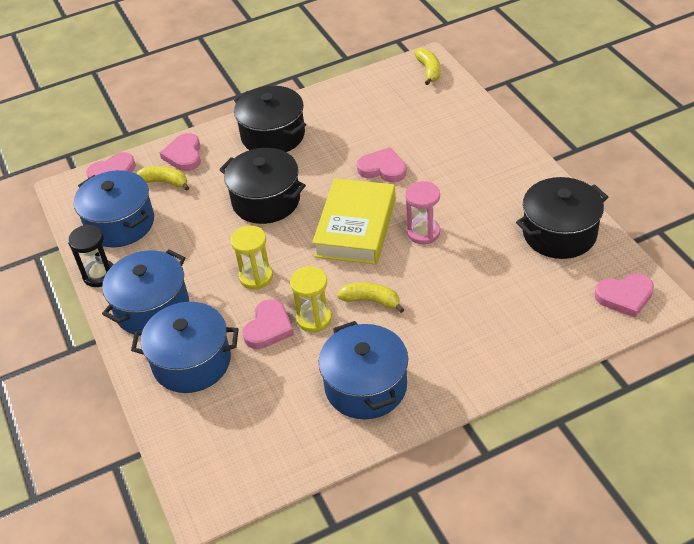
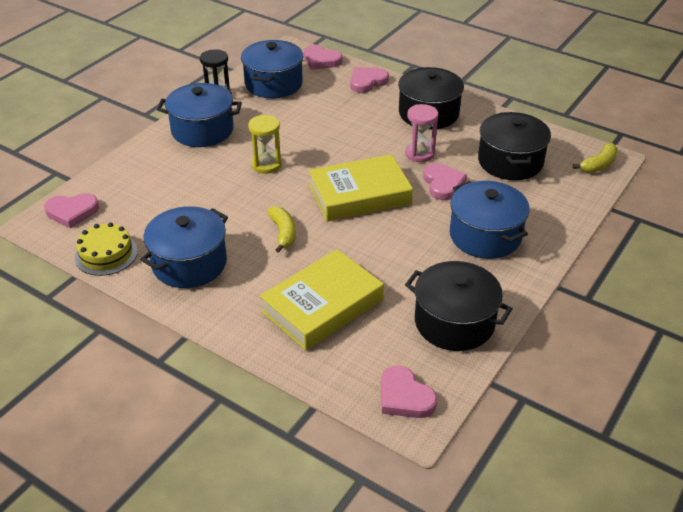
camera: 55 degrees right, 5 degrees down
(164, 182) = (331, 85): yellow banana -> none
(192, 362) = (163, 168): blue pot -> blue pot (485, 236)
(266, 201) = (352, 138): black pot -> black pot (510, 162)
(268, 327) = (219, 191): pink heart -> pink heart (72, 212)
(302, 452) = (106, 254): none -> yellow cake
(314, 318) = (243, 210): yellow hourglass -> none
(423, 232) = (384, 235): pink hourglass -> pink hourglass (419, 153)
(488, 308) = (322, 306): none -> yellow book

